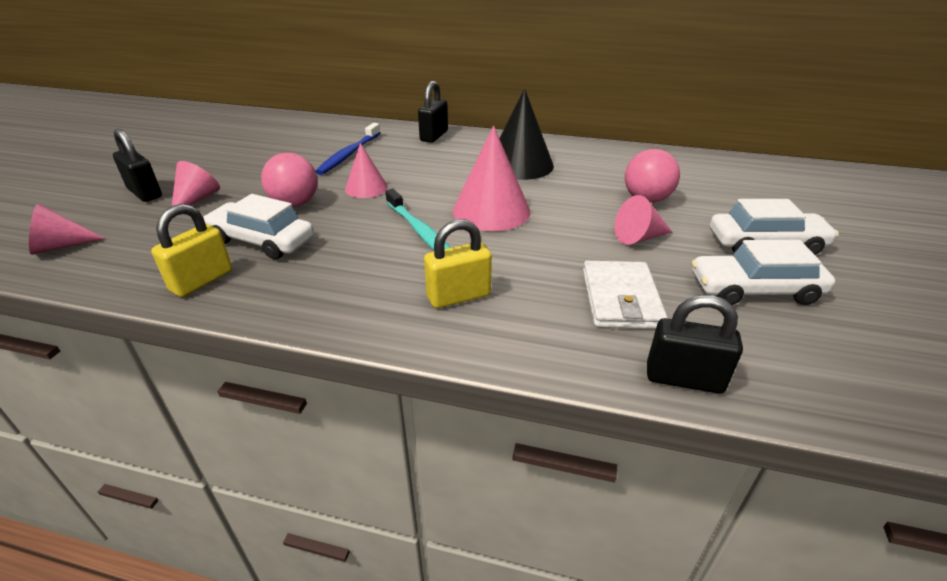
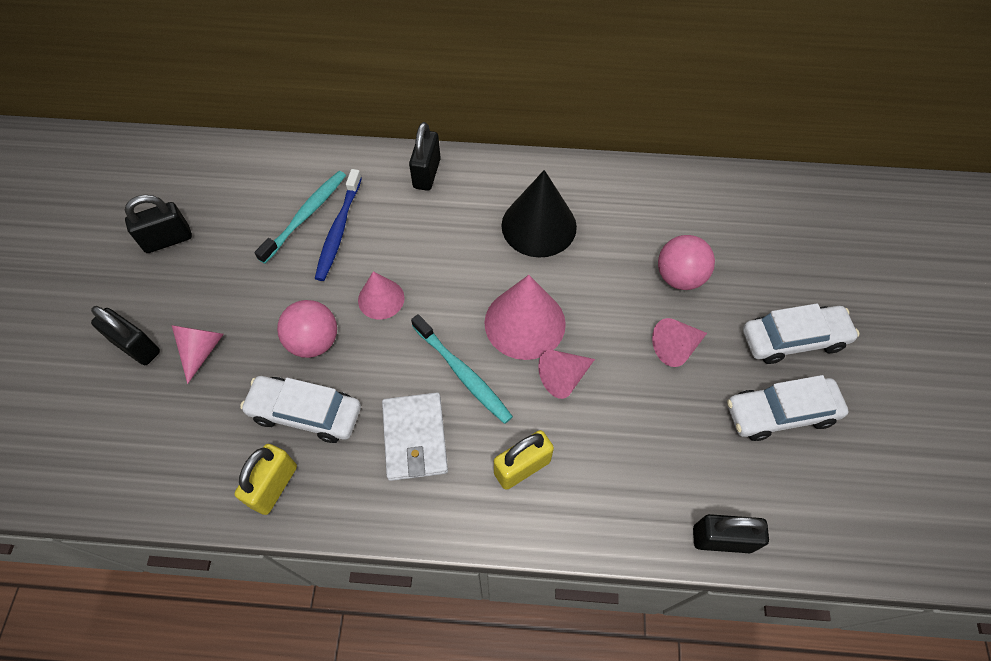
camera: 10 degrees left, 25 degrees up
(61, 246) = (100, 456): pink cone -> pink cone (563, 377)
(212, 148) = (168, 240): none -> black padlock
(327, 146) = (306, 215): none -> turquoise toothbrush
(620, 299) = (665, 446): white wallet -> white wallet (415, 438)

